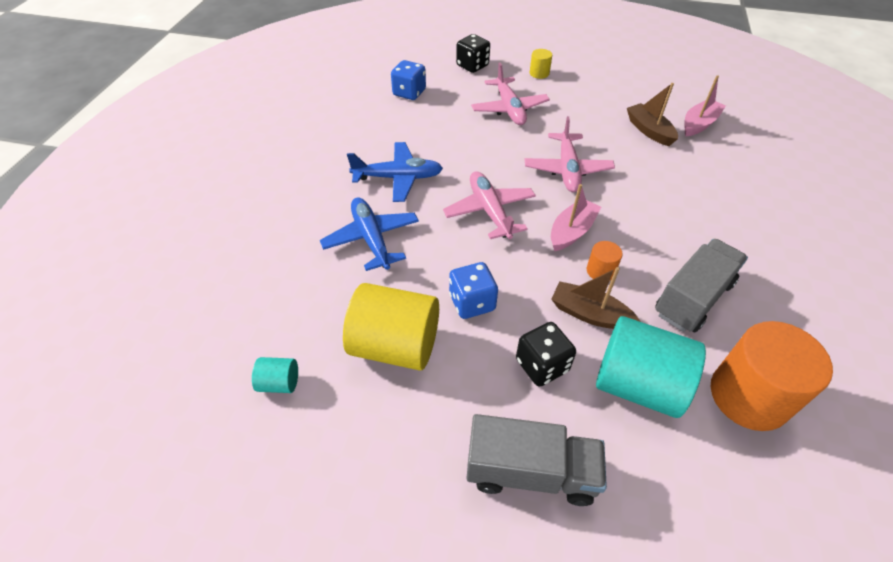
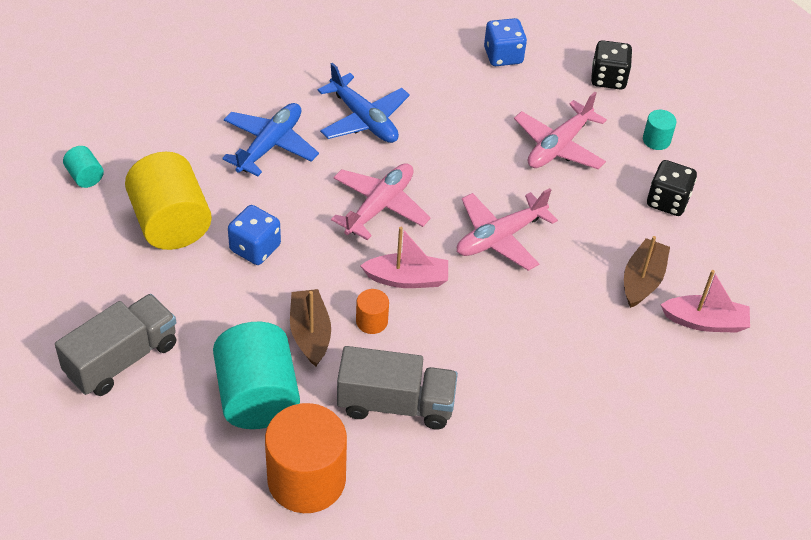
camera: 50 degrees right, 0 degrees up
(530, 472) = (121, 359): grey truck -> grey truck turned 105 degrees counterclockwise
(539, 73) = (656, 140): yellow cylinder -> turquoise cylinder
(542, 365) = (226, 324): black dice -> black dice (667, 201)

